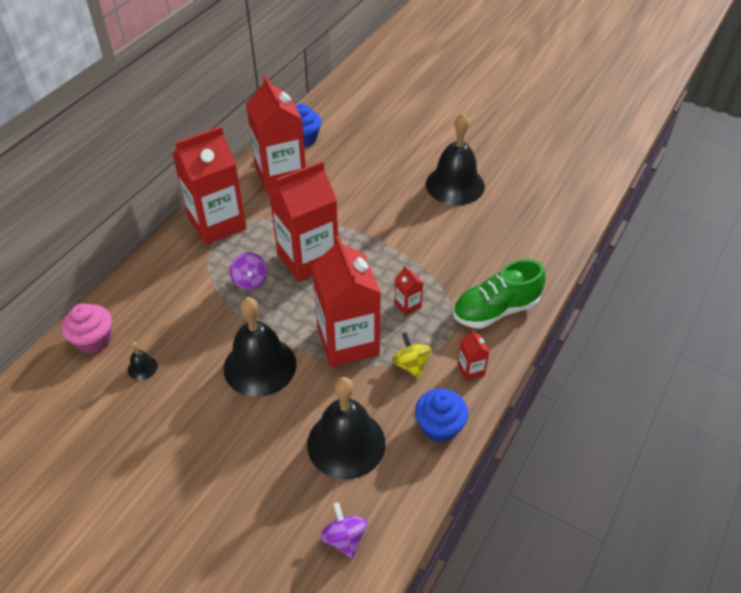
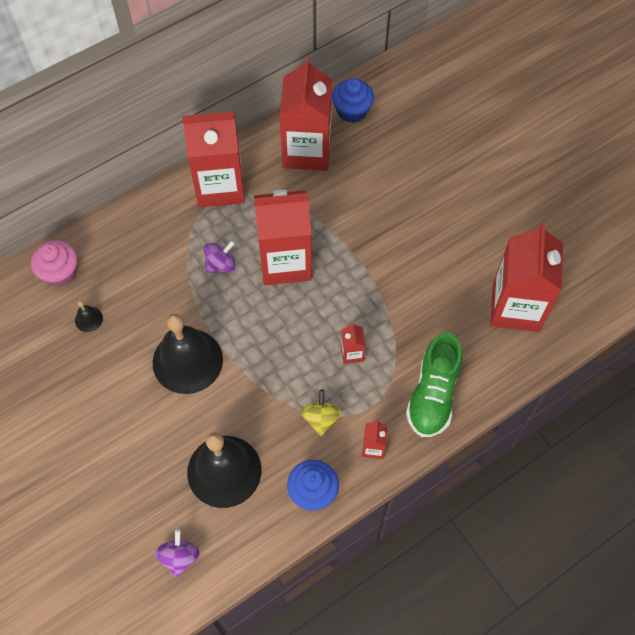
camera: 25 degrees right, 15 degrees up
(250, 280) = (220, 265): purple spinning top -> purple spinning top turned 135 degrees counterclockwise
(348, 342) = (277, 369): red carton -> red carton (516, 307)
(455, 185) = (476, 230): black bell -> none
(495, 310) = (433, 395): green shoe -> green shoe turned 75 degrees counterclockwise

